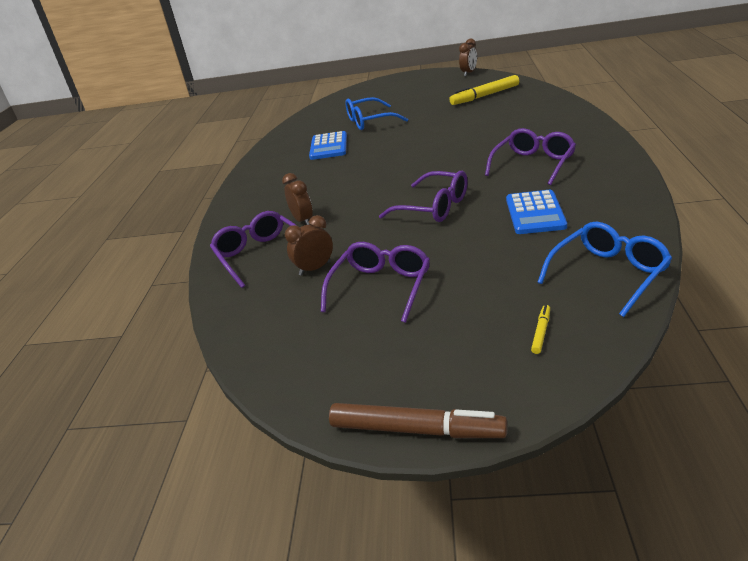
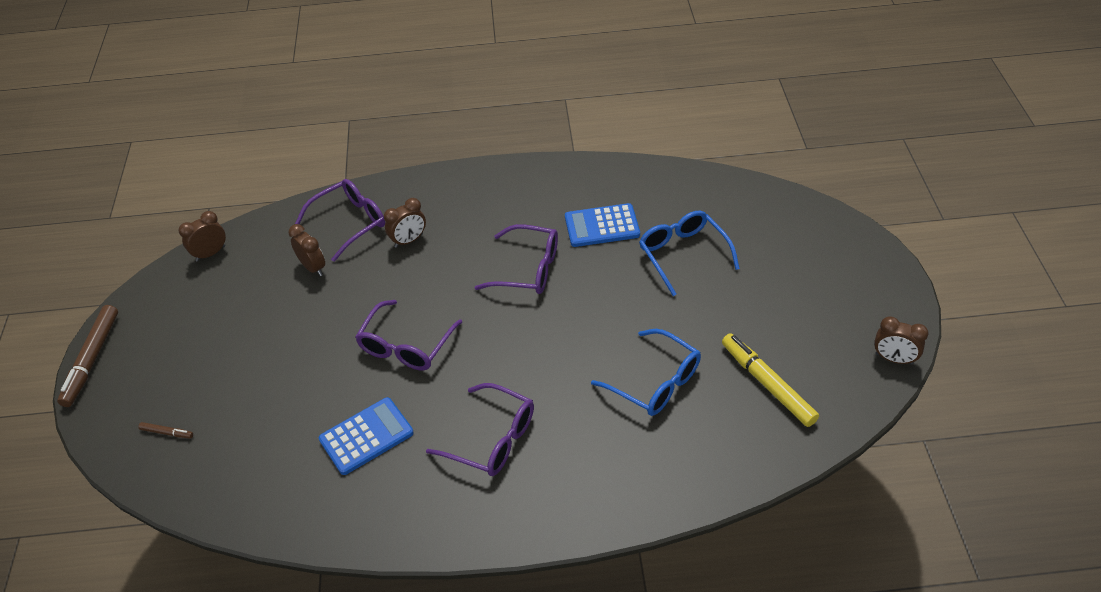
camera: 80 degrees right, 15 degrees up
(255, 348) = (211, 253): none -> brown clock
(381, 287) = (267, 319): purple glasses -> purple glasses (528, 269)
(535, 213) = (366, 436): blue calculator -> blue calculator turned 150 degrees clockwise
(541, 332) = (167, 433): yellow marker -> brown marker
(608, 274) = (232, 489): blue glasses -> blue glasses (655, 382)

